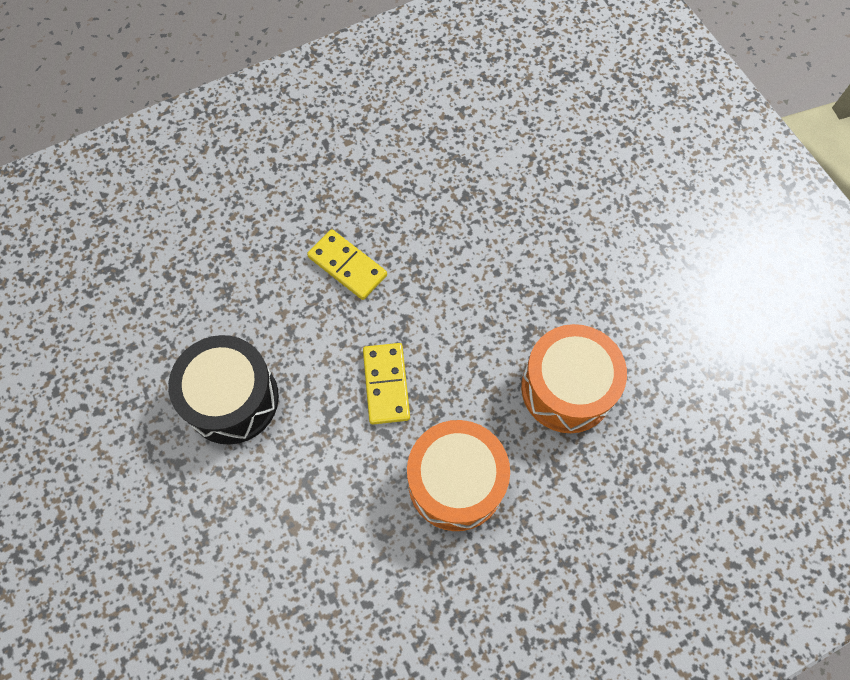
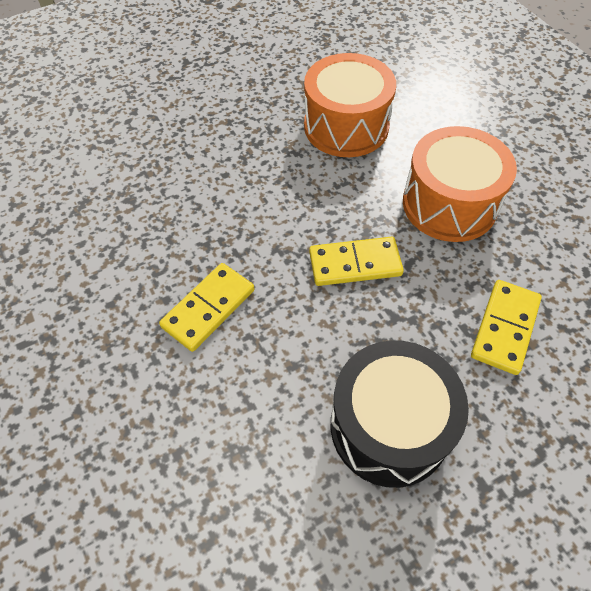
camera: 90 degrees left, 10 degrees down
(310, 508) = (505, 328): none -> yellow domino

